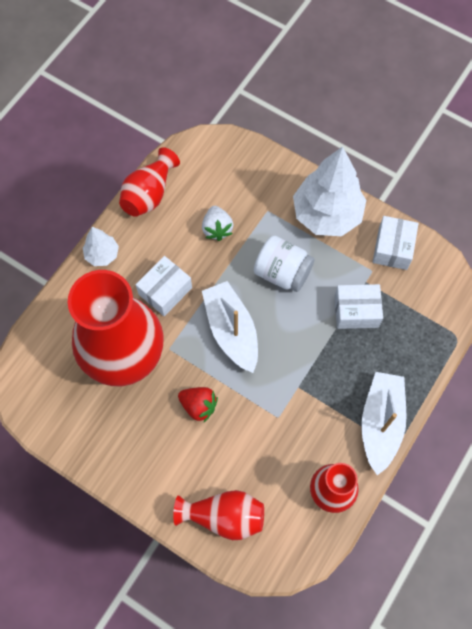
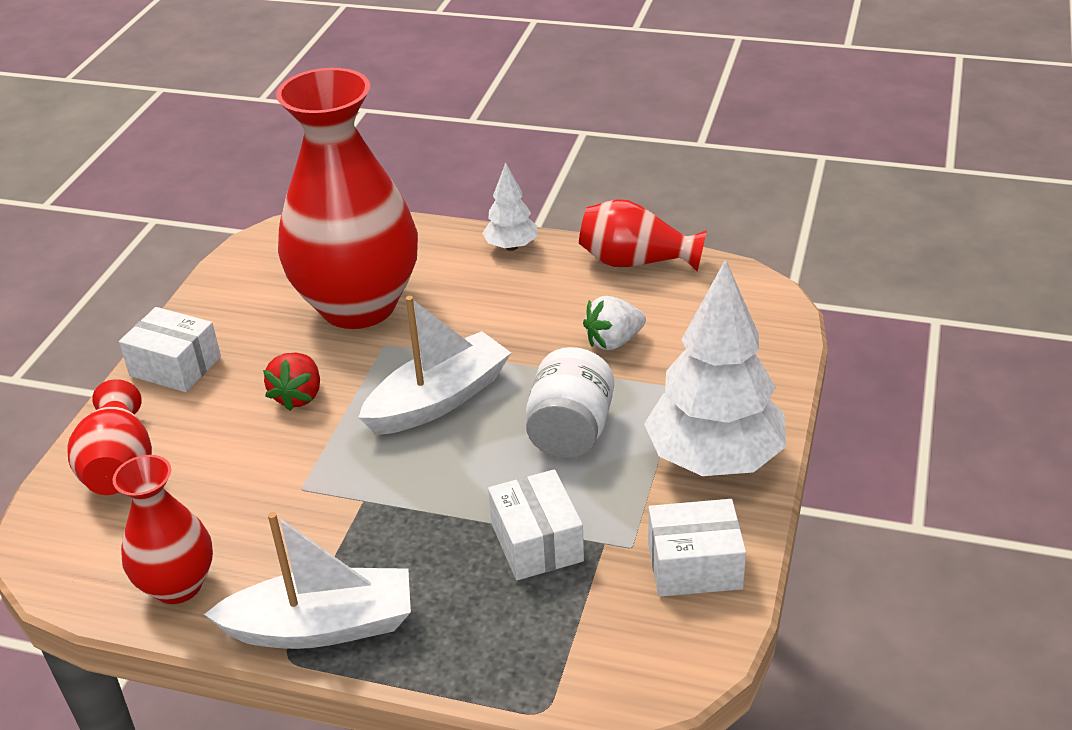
camera: 75 degrees right, 30 degrees down
(165, 291) = (479, 317): white box -> white box (175, 366)

